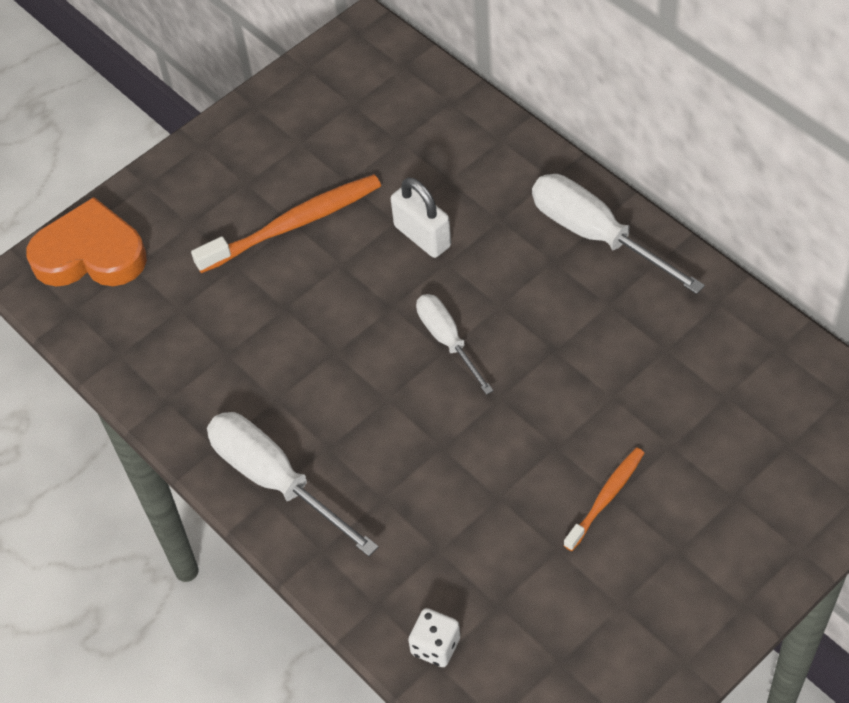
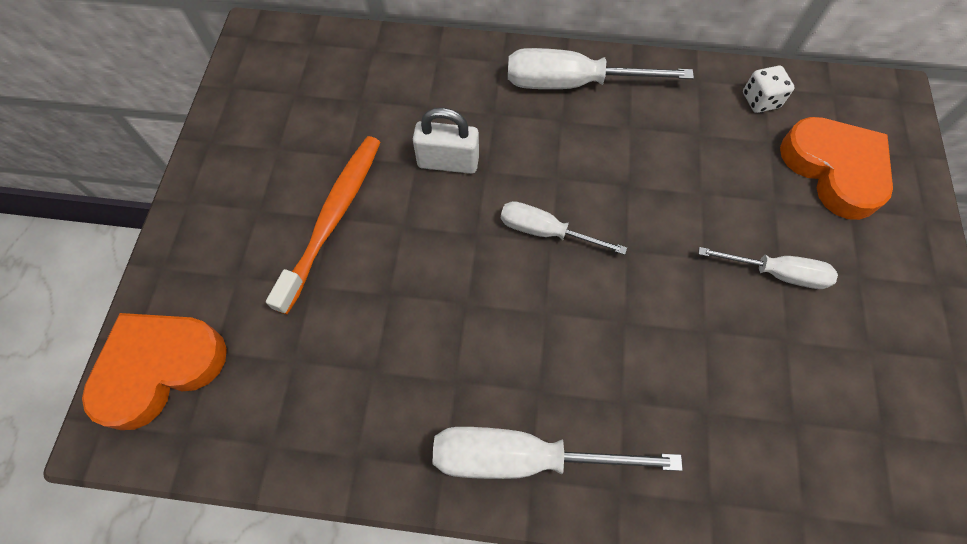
camera: 45 degrees left, 10 degrees up
(435, 646) = (789, 501): white dice -> white dice (760, 100)
(606, 497) = (776, 273): orange toothbrush -> white screwdriver
(759, 457) = (834, 169): none -> orange heart

